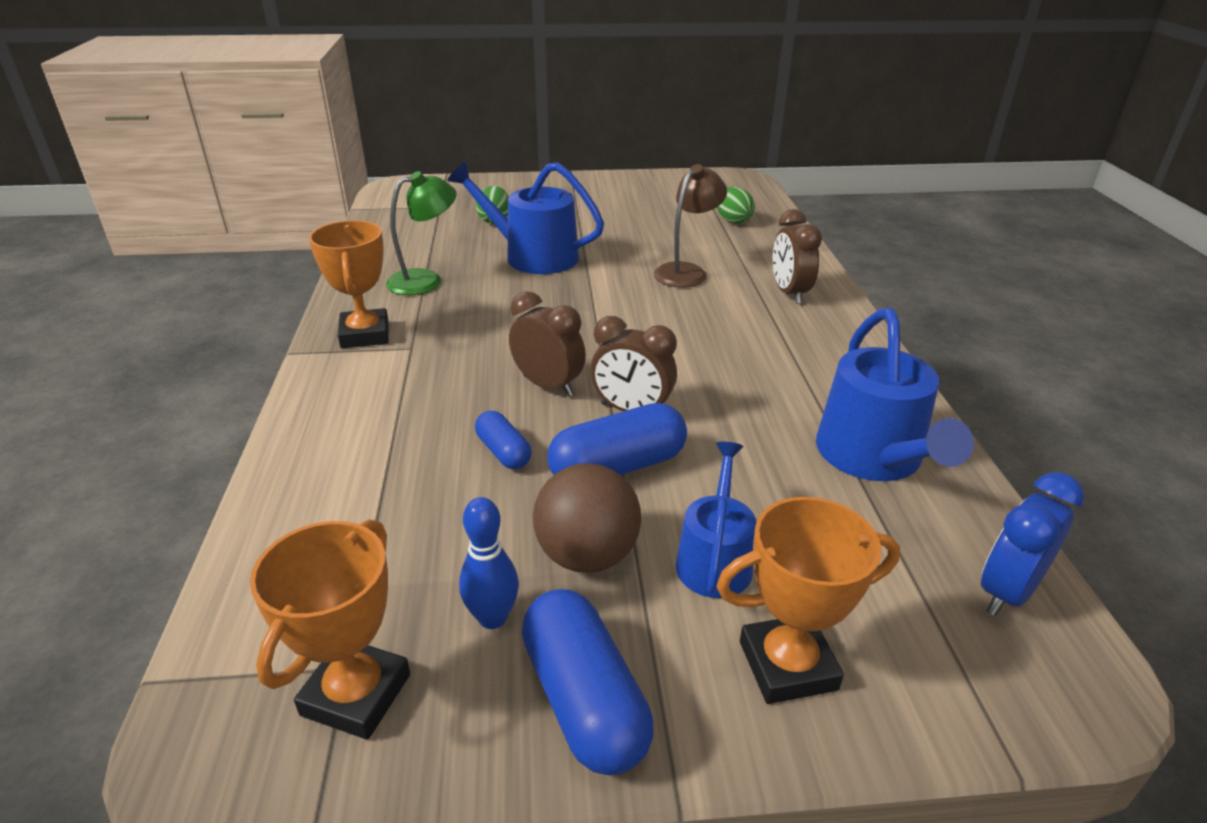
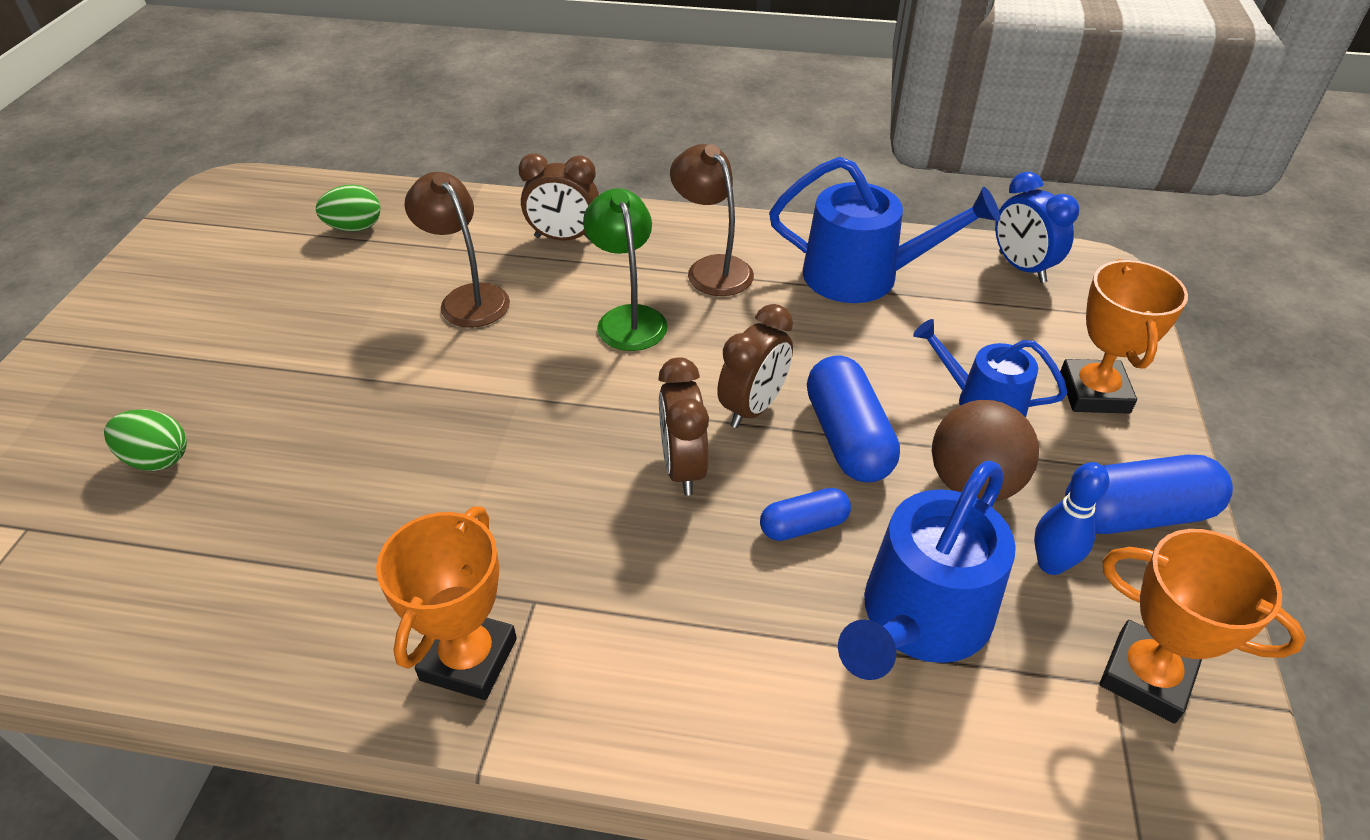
camera: 75 degrees left, 10 degrees up
(365, 334) = (469, 659): orange trophy -> orange trophy turned 75 degrees counterclockwise
(425, 280) = (326, 570): green lamp -> green lamp (628, 318)
(533, 256) = (327, 431): blue watering can -> blue watering can (920, 618)
(548, 386) = (683, 468): brown clock -> brown clock turned 60 degrees counterclockwise
(808, 366) = (712, 268): none -> brown lamp

